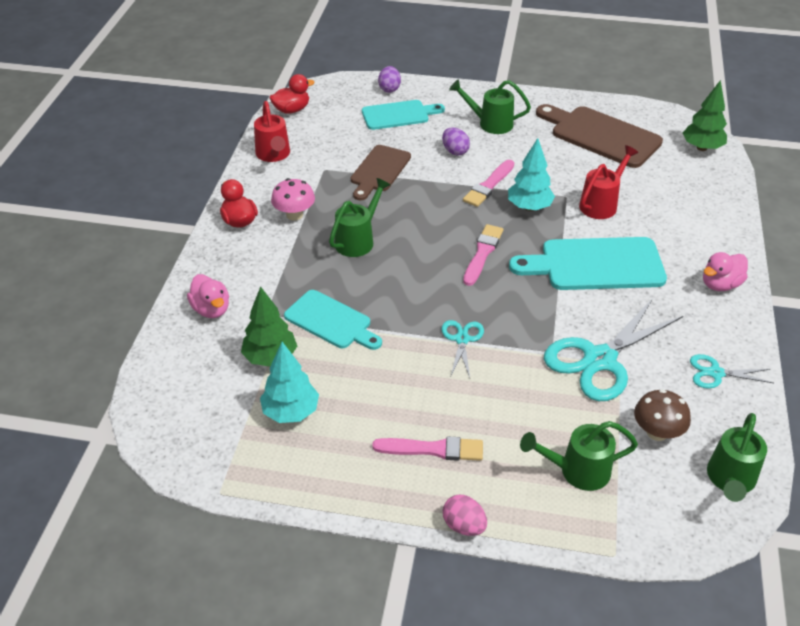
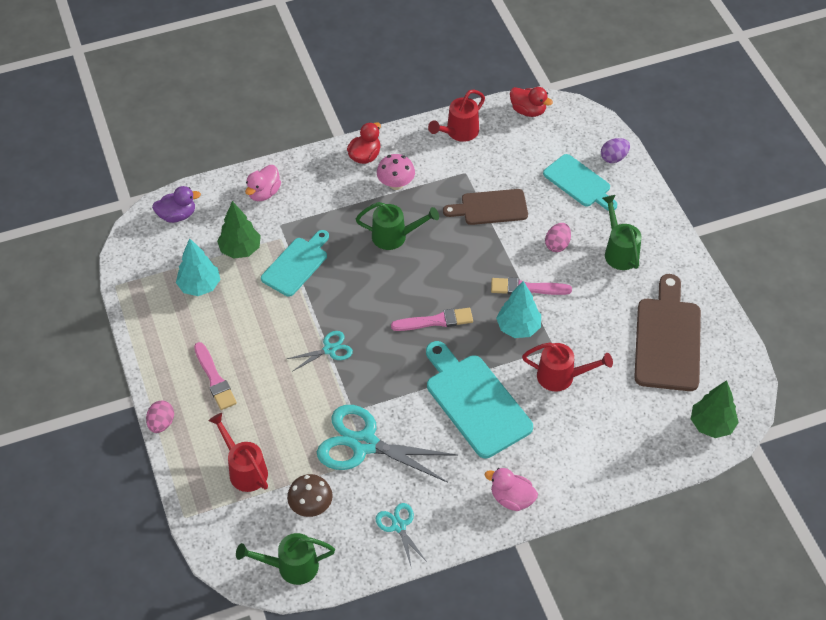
camera: 60 degrees right, 10 degrees up
(170, 392) = (177, 215): none -> purple duck
(331, 321) = (296, 264): turquoise cutting board -> turquoise cutting board turned 150 degrees counterclockwise
(455, 151) = (557, 245): purple egg -> pink egg
(577, 471) = (245, 469): green watering can -> red watering can

